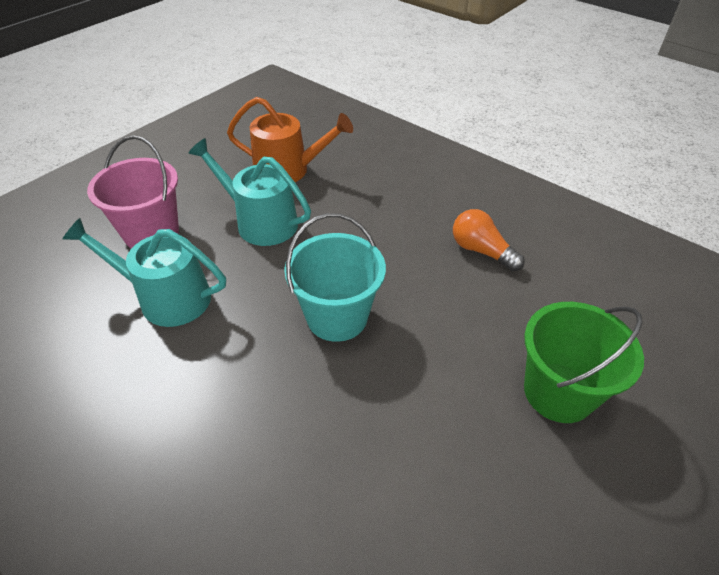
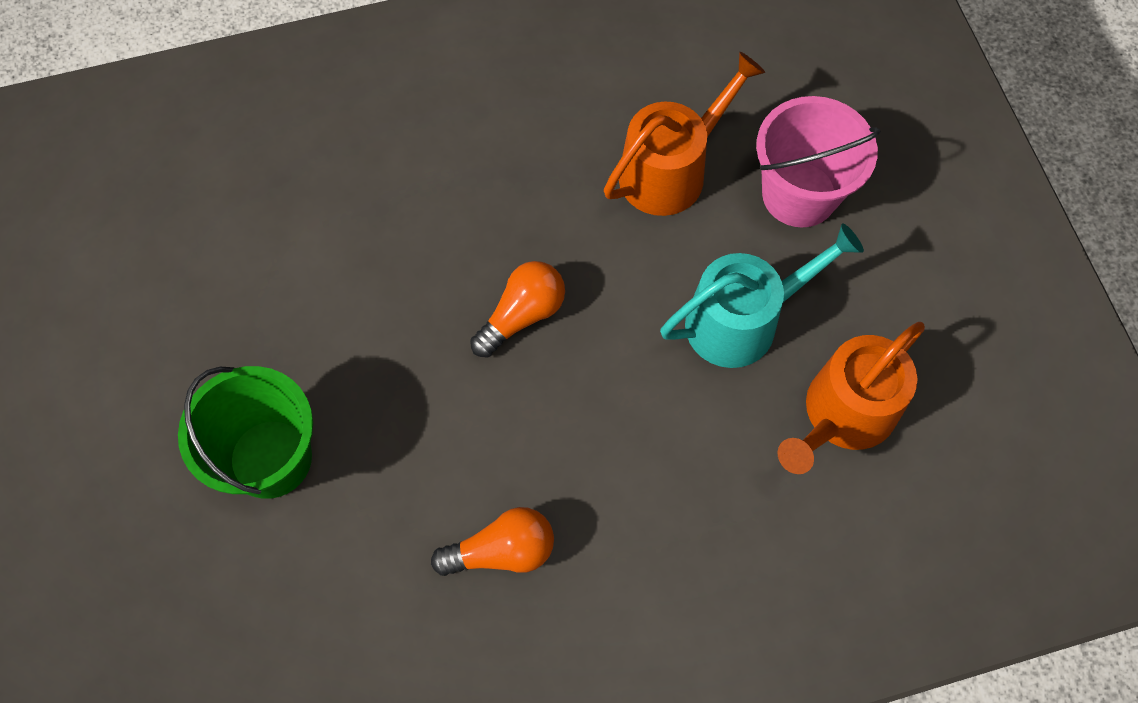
camera: 125 degrees right, 20 degrees up
(166, 298) = (670, 170): turquoise watering can -> orange watering can
(337, 317) = (522, 315): turquoise bucket -> orange light bulb

